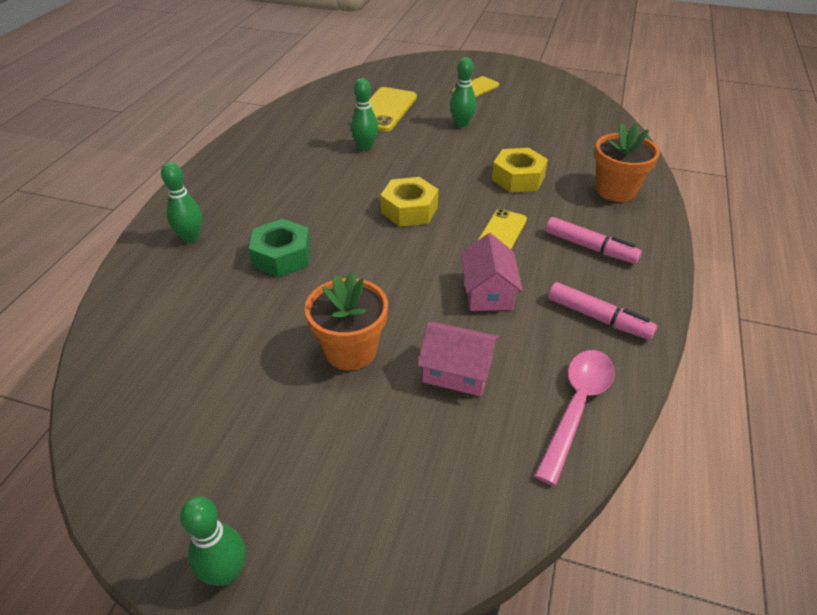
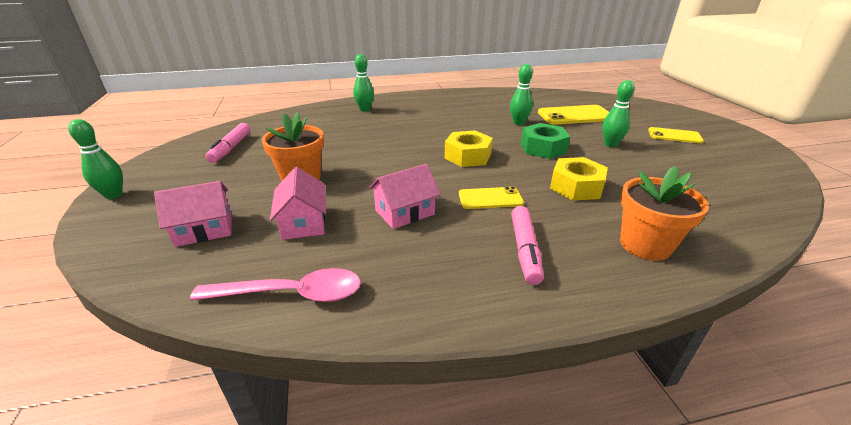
camera: 60 degrees right, 10 degrees down
(282, 256) = (372, 134): green nut -> green nut (543, 148)
(413, 463) = (204, 229): none -> pink house
(598, 318) = (422, 280): pink marker -> pink marker (231, 148)

